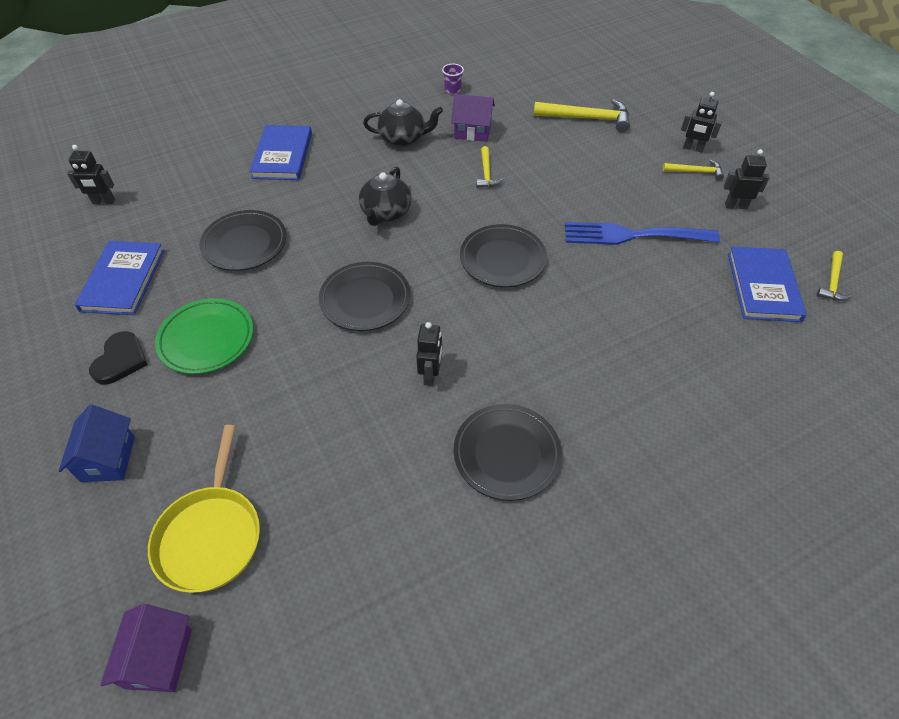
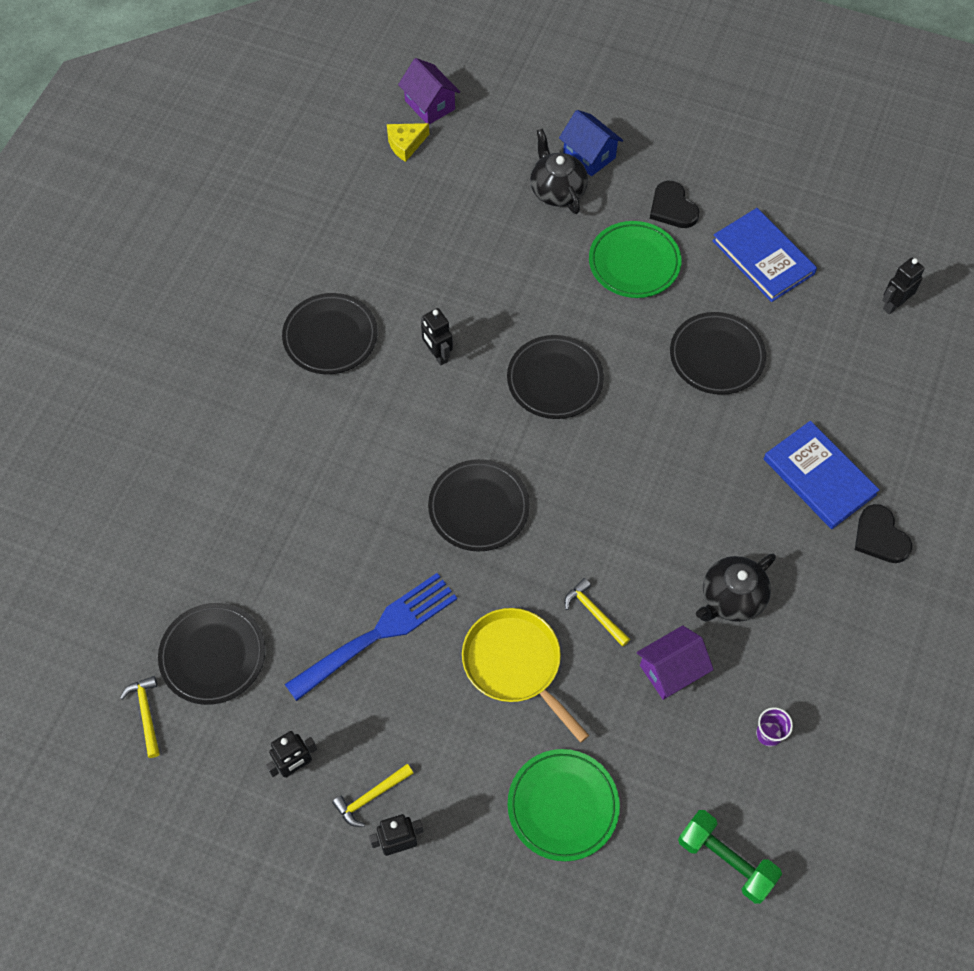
camera: 140 degrees right, 10 degrees up
(211, 536) = (471, 165): yellow pan -> yellow pan (515, 664)
(239, 622) = (405, 144): none -> yellow cheese
(293, 118) = (880, 537): none -> black heart
(385, 213) = (637, 482): black teapot -> black teapot (557, 190)
(525, 68) = (726, 860): none -> green dumbbell
(587, 118) = (563, 806): yellow hammer -> green plate
(763, 286) = (213, 655): blue book -> black plate

